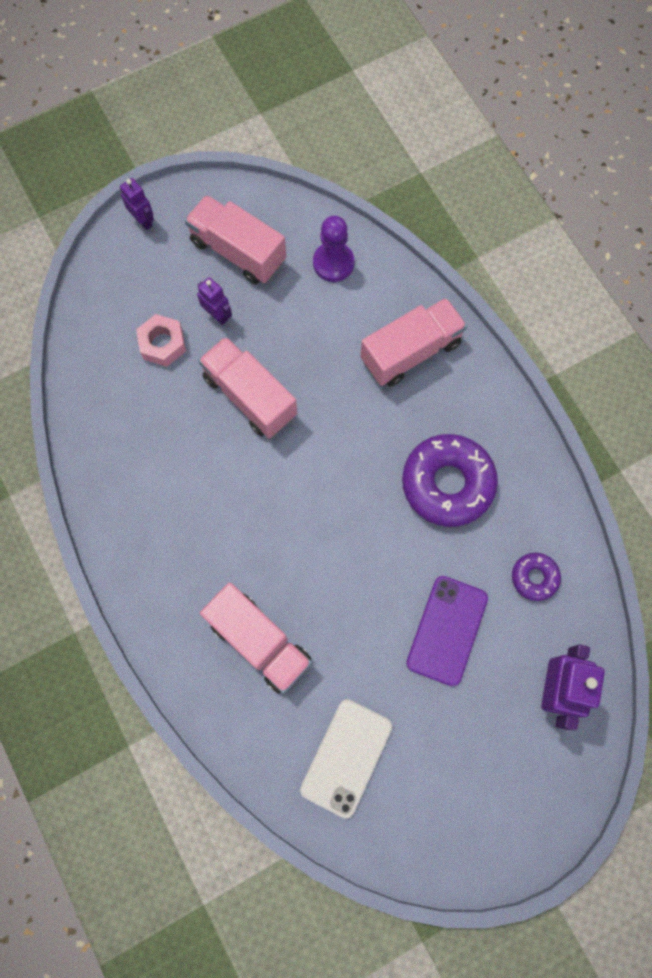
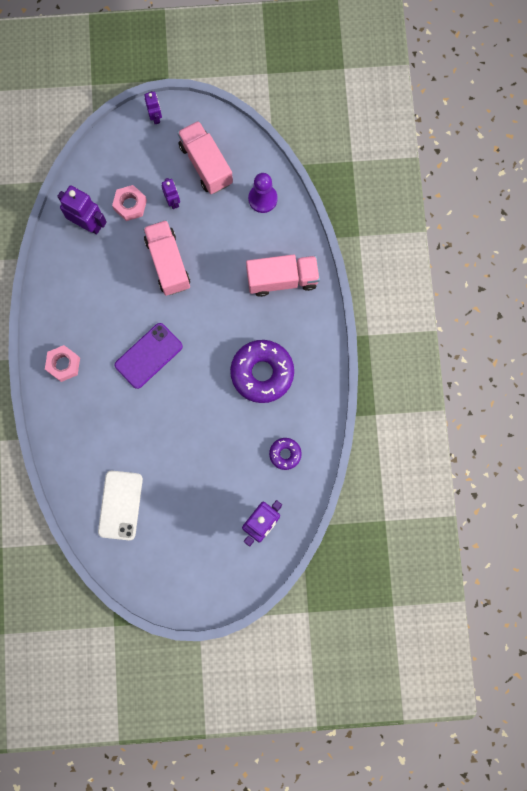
camera: 25 degrees right, 5 degrees up
(117, 392) = (88, 224): none -> purple robot
(171, 595) = (63, 364): none -> pink nut
(259, 641) = (102, 415): pink truck -> none
(346, 757) = (120, 505): white phone -> white phone turned 45 degrees counterclockwise
(447, 630) = (216, 460): purple phone -> purple phone (148, 356)

